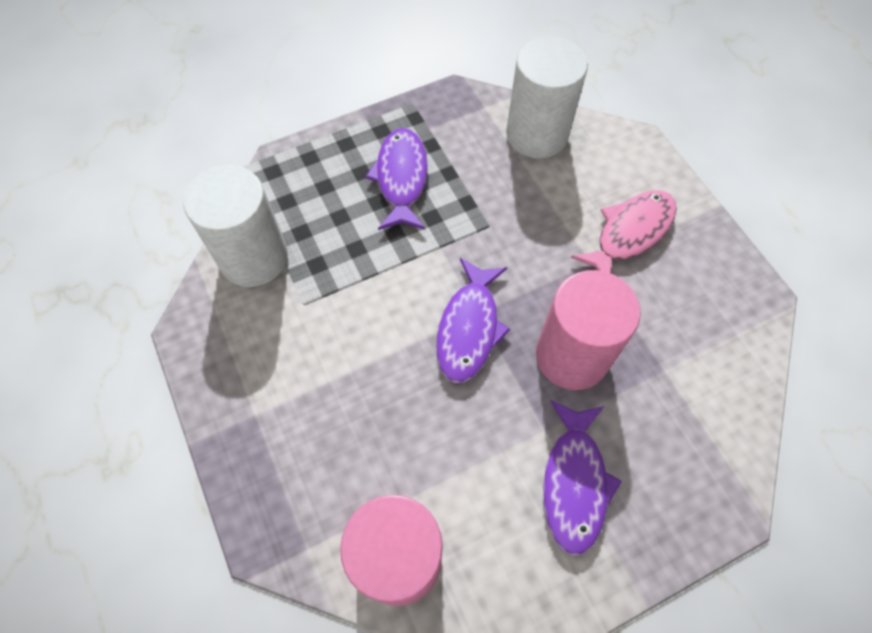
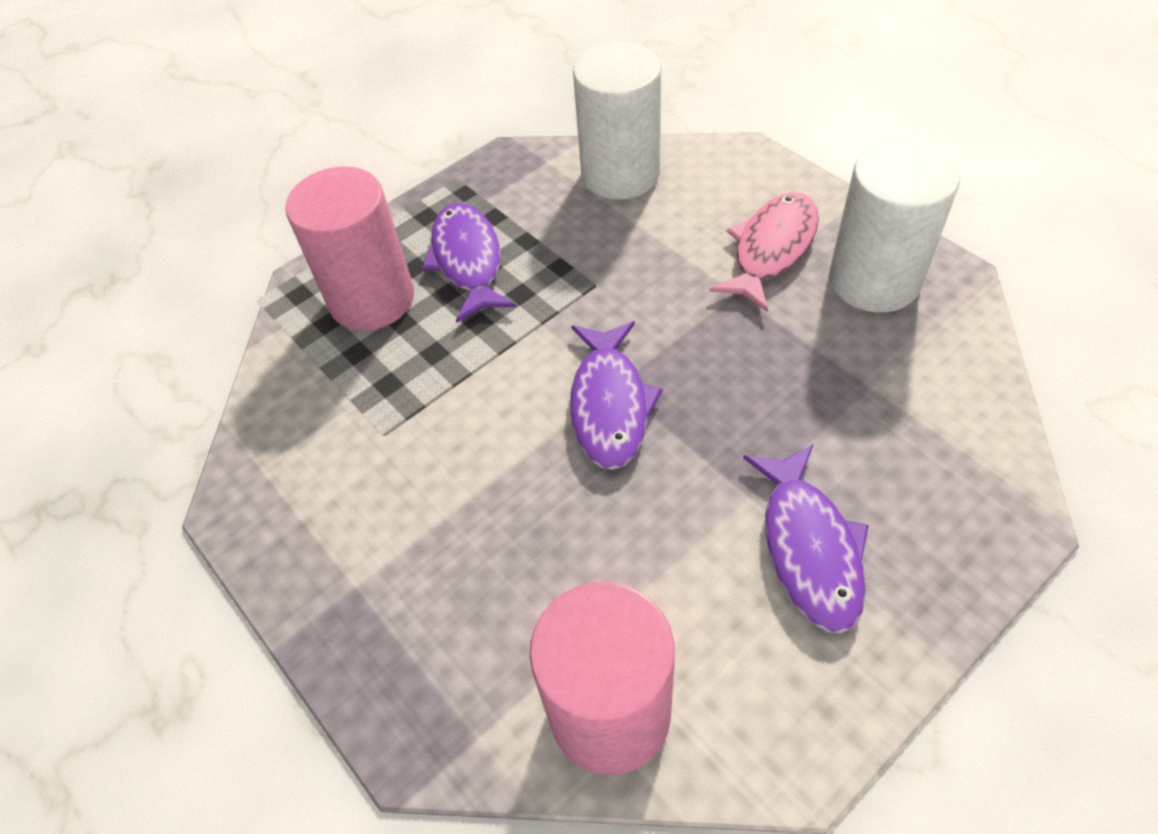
camera: 10 degrees left, 10 degrees down
(254, 258) = (301, 397): white cylinder -> white cylinder (874, 280)
(572, 356) = (751, 401): pink cylinder -> pink cylinder (372, 299)

